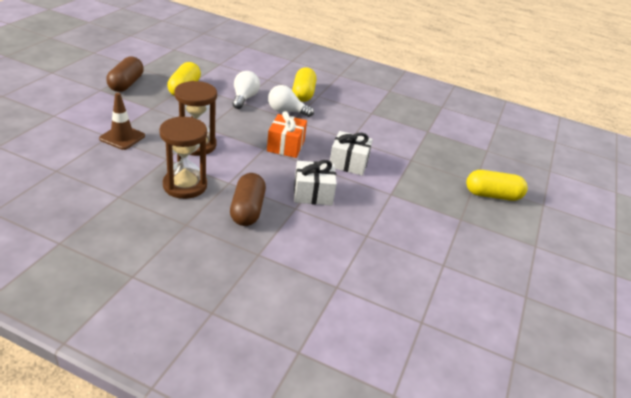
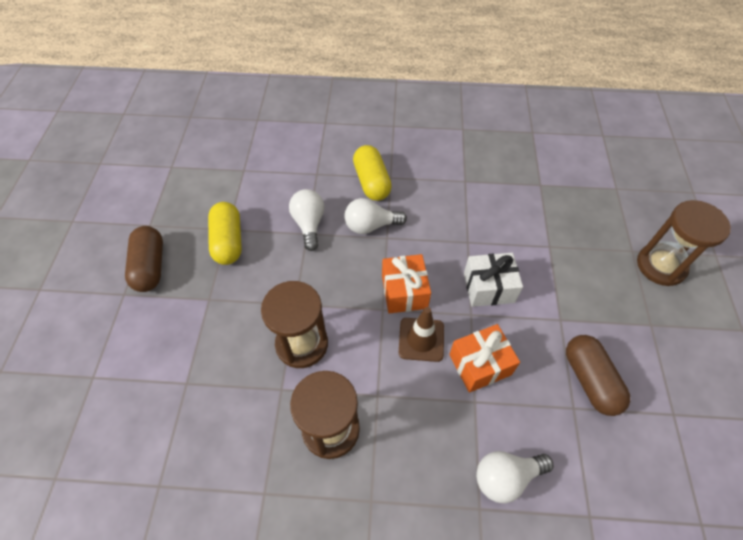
camera: 15 degrees left, 20 degrees up
(122, 137) = (205, 376): brown traffic cone -> brown traffic cone (421, 339)
(247, 210) = (425, 435): brown capsule -> brown capsule (590, 380)
(289, 247) = (506, 477): none -> white light bulb
(313, 193) = (480, 364): white gift -> orange gift
(492, 195) = (661, 266): yellow capsule -> brown hourglass

